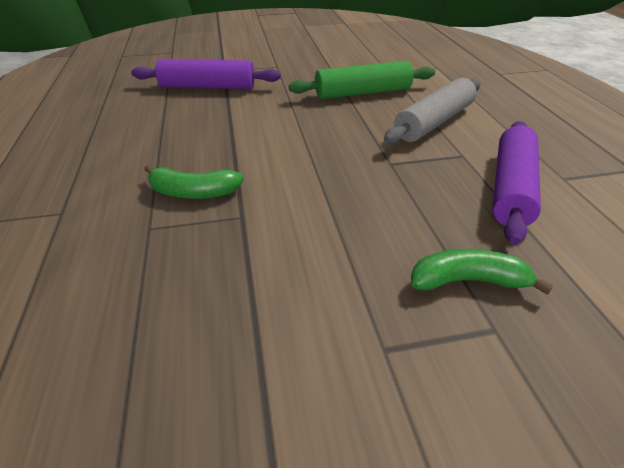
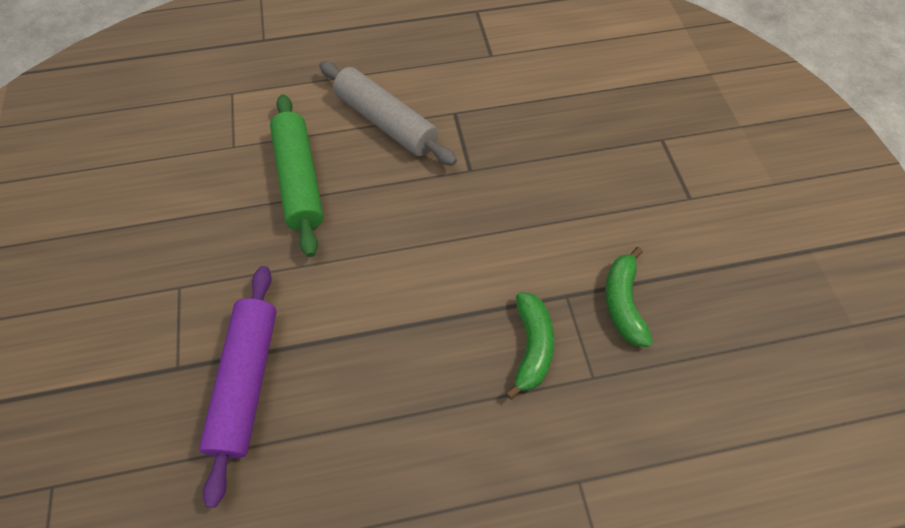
camera: 90 degrees left, 20 degrees up
(467, 280) = (622, 143): green banana -> green banana (622, 303)
(511, 188) = (507, 92): purple rolling pin -> none

